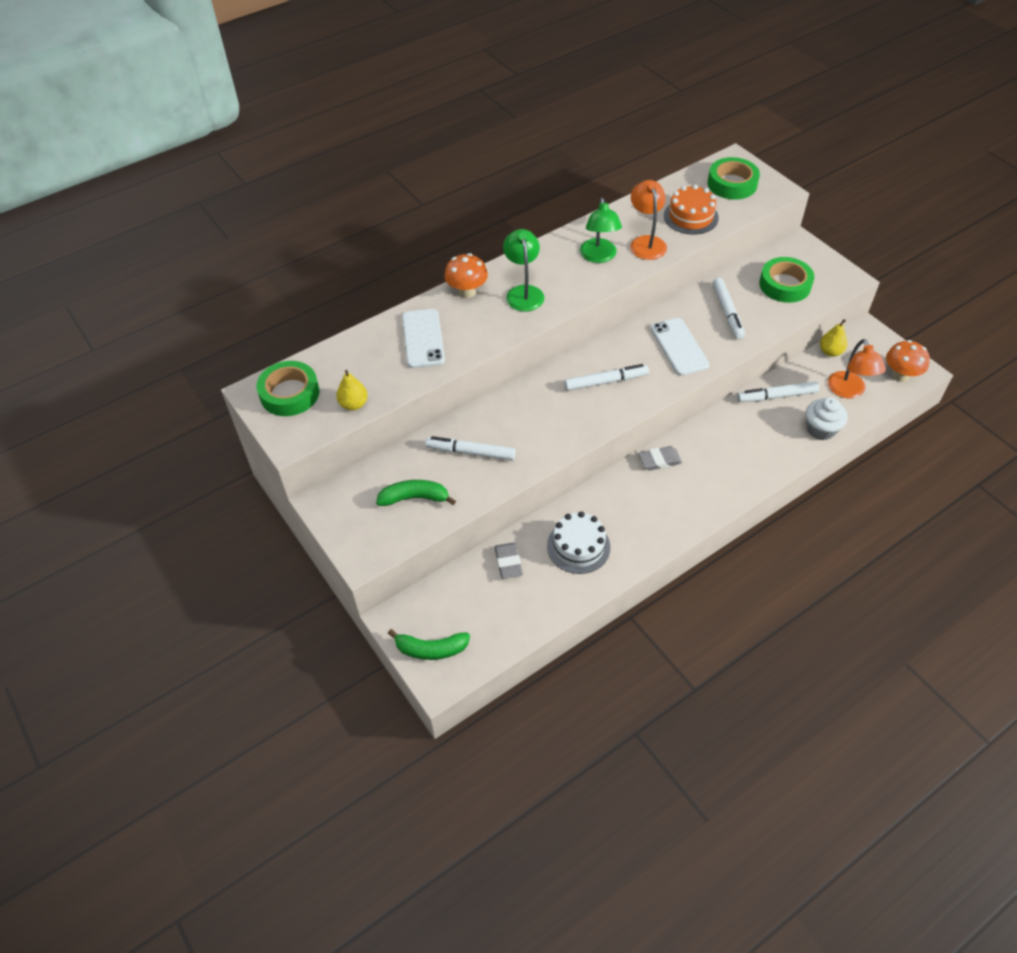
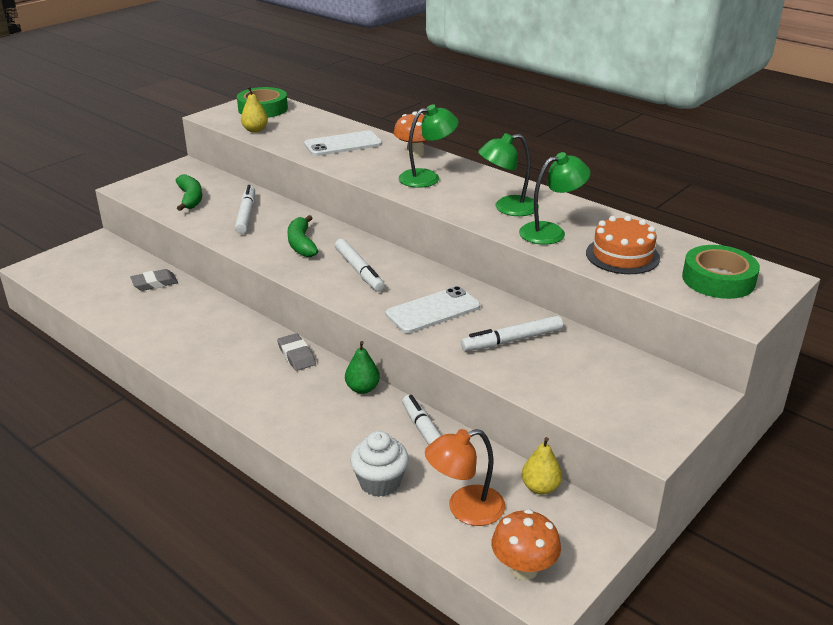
camera: 75 degrees right, 20 degrees down
(431, 649) = (65, 260): green banana -> green banana (301, 244)
(578, 546) = (174, 317): white cake -> none
(646, 242) = (551, 232): orange lamp -> green lamp
(712, 424) = (362, 388): none -> green pear
(785, 285) = (595, 384): green tape -> none

